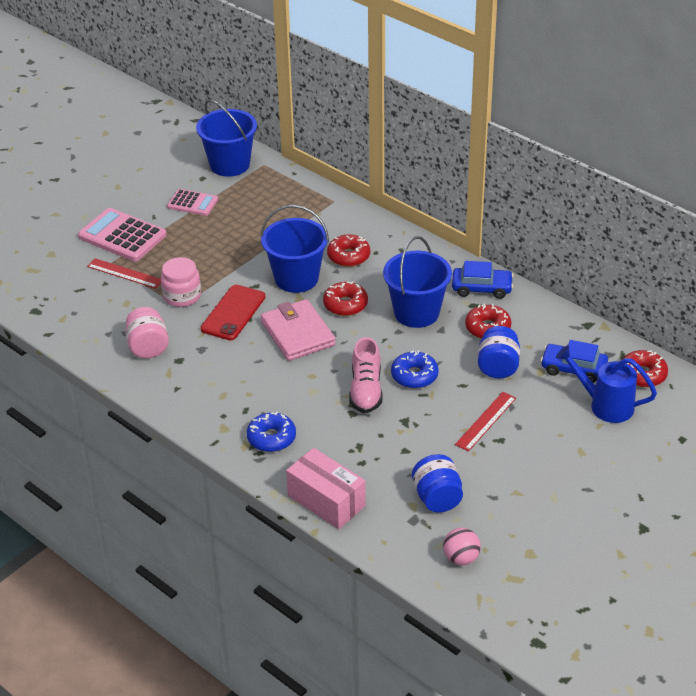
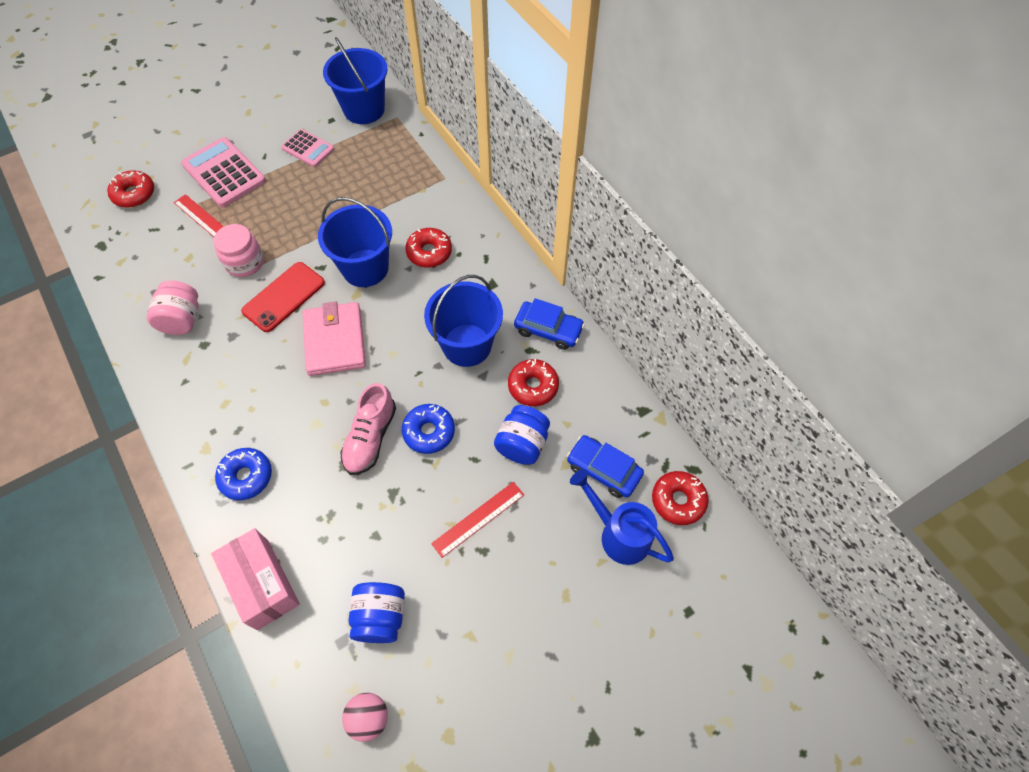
camera: 15 degrees right, 20 degrees up
(345, 304) = (399, 315): red donut -> red donut (134, 194)

